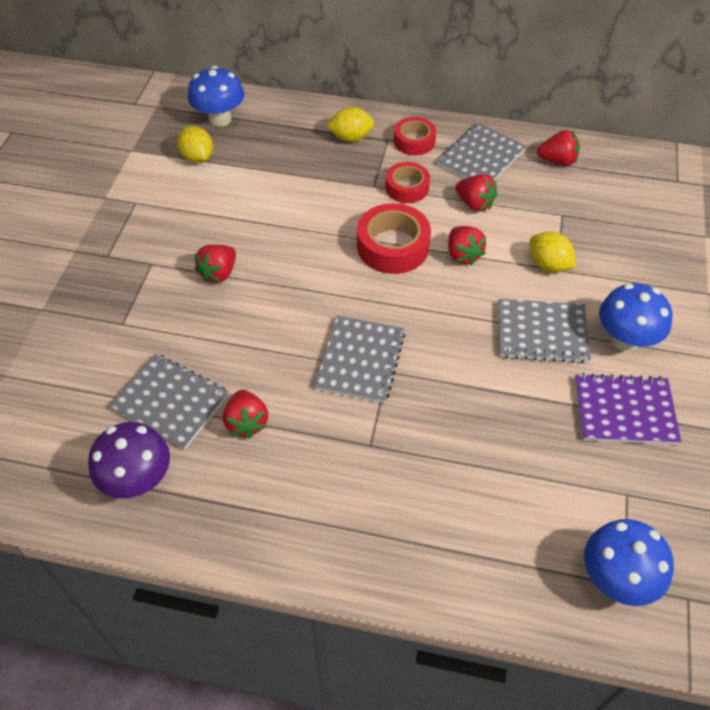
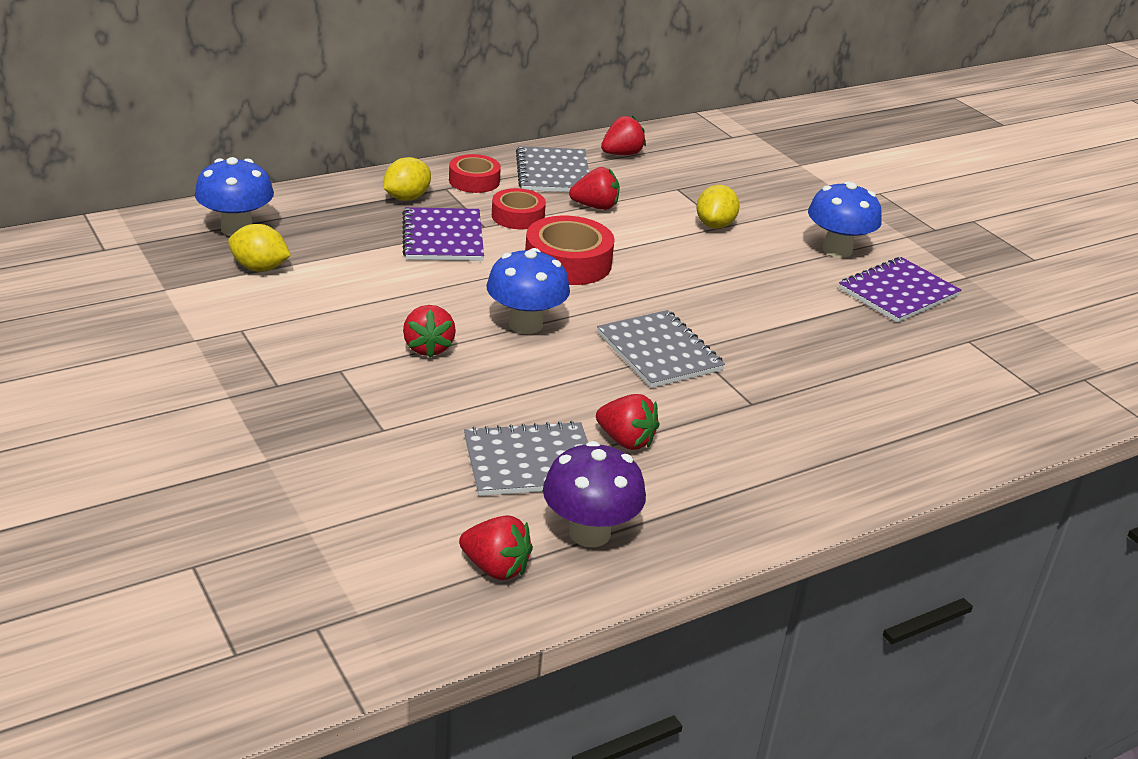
camera: 45 degrees left, 20 degrees down
(334, 183) = (443, 237): none -> purple notebook
(463, 255) = (637, 245): red strawberry -> red strawberry (495, 568)
(542, 332) = (773, 270): grey notebook -> none
(548, 265) = (715, 225): yellow lemon -> yellow lemon turned 75 degrees counterclockwise
(616, 579) = (1031, 392): blue mushroom -> blue mushroom (525, 324)

